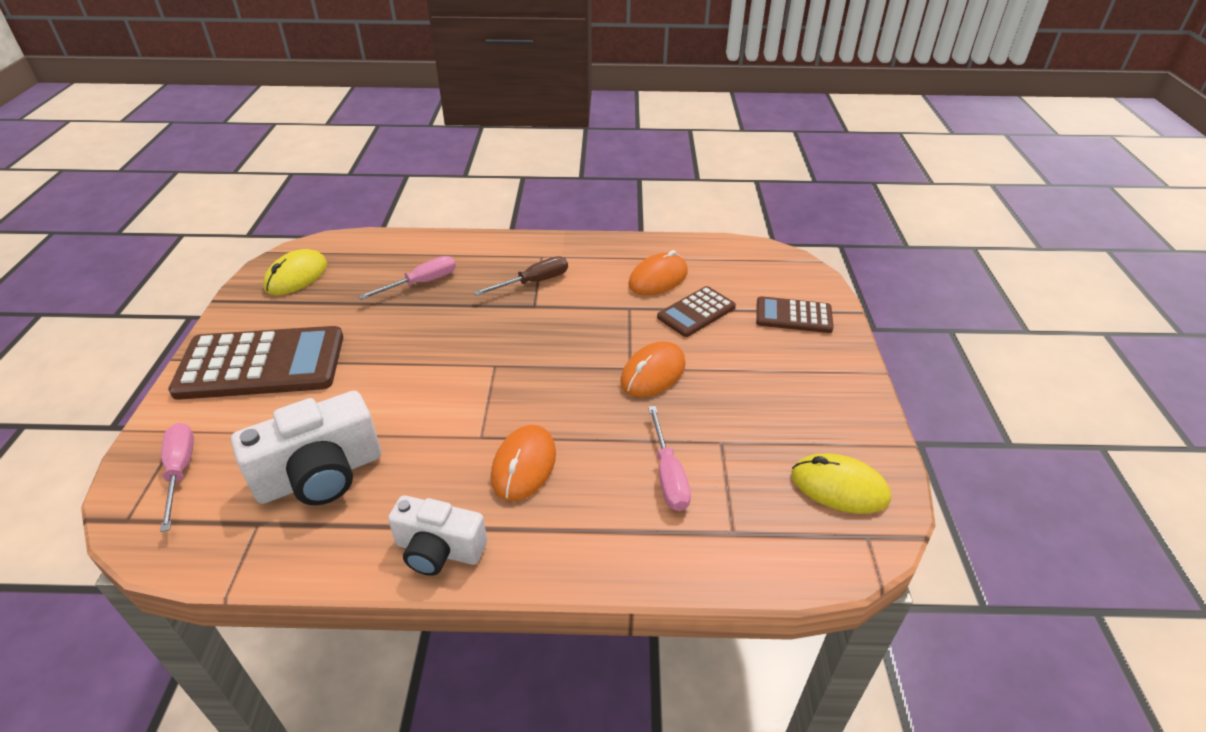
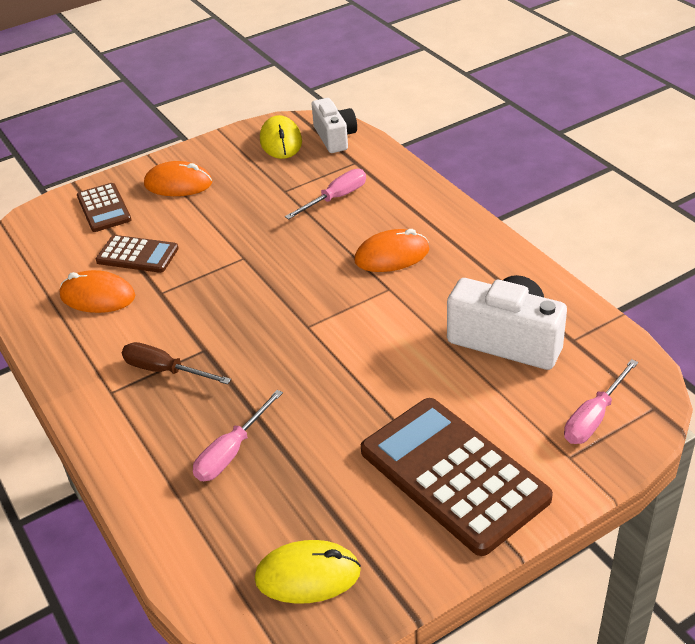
camera: 120 degrees left, 0 degrees up
(421, 283) = (231, 452): pink screwdriver -> pink screwdriver turned 75 degrees counterclockwise
(439, 550) = (491, 252): white camera -> white camera (335, 137)
(653, 373) = (239, 244): orange mouse -> orange mouse (178, 184)

